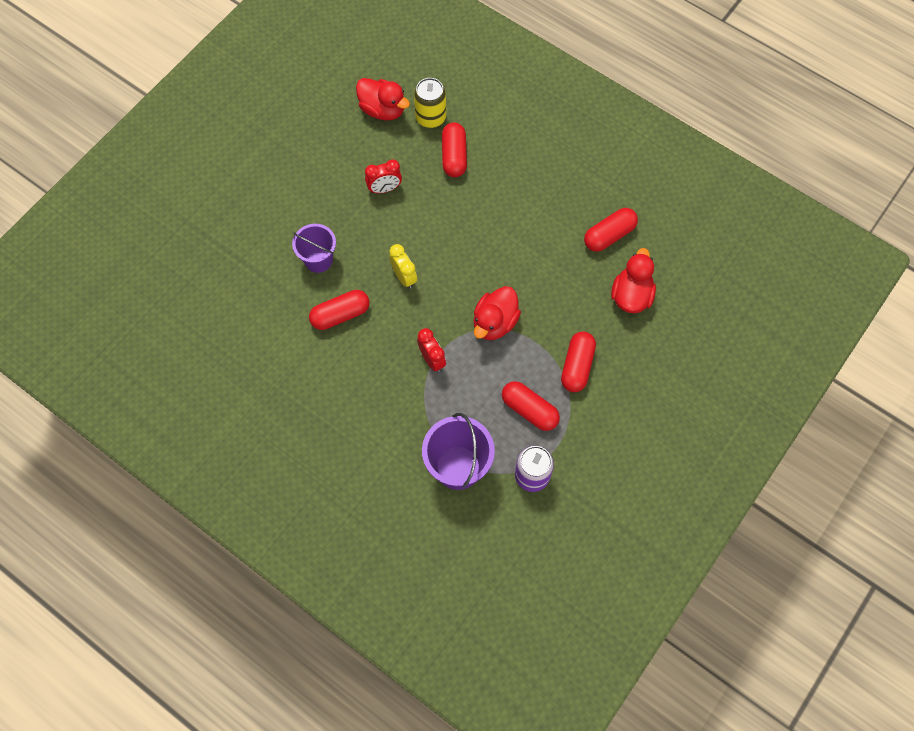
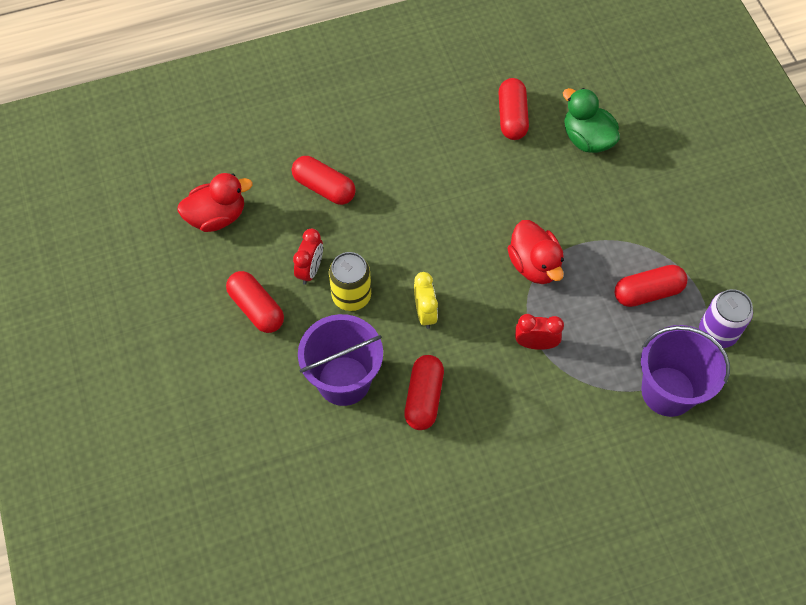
camera: 55 degrees left, 5 degrees down
(318, 260) = (344, 380): purple bucket -> purple bucket, size x1.51
(404, 277) = (425, 313): yellow clock -> yellow clock turned 75 degrees clockwise
(430, 117) = (263, 181): yellow can -> yellow can (351, 296)
(577, 366) = (629, 225): red capsule -> red capsule (256, 308)
(631, 295) = (587, 139): red duck -> green duck

